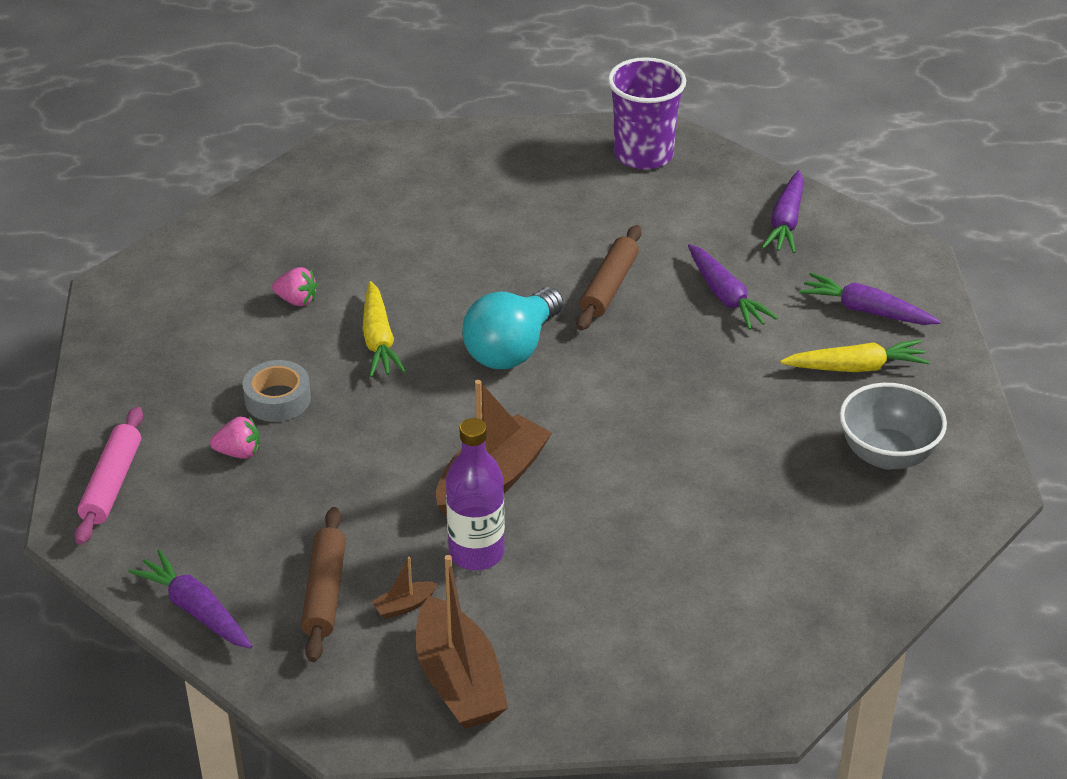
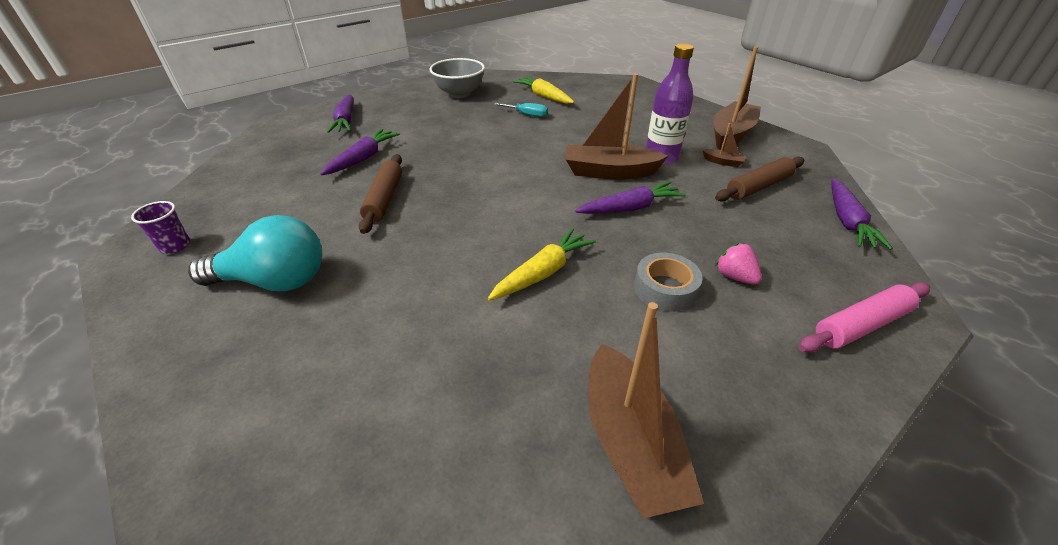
camera: 125 degrees left, 0 degrees up
(191, 301) = (630, 442): none -> brown boat
(297, 300) = (545, 352): pink strawberry -> none
(512, 349) = (489, 210): turquoise light bulb -> turquoise light bulb (275, 281)
(609, 286) = (384, 199): brown rolling pin -> brown rolling pin turned 75 degrees counterclockwise
(643, 155) = (175, 246): purple cup -> purple cup, size x0.48
(734, 492) = (527, 115): none -> turquoise screwdriver
(786, 221) = (260, 162): purple carrot -> purple carrot (630, 208)
(855, 367) = (400, 112): yellow carrot -> yellow carrot (544, 96)

